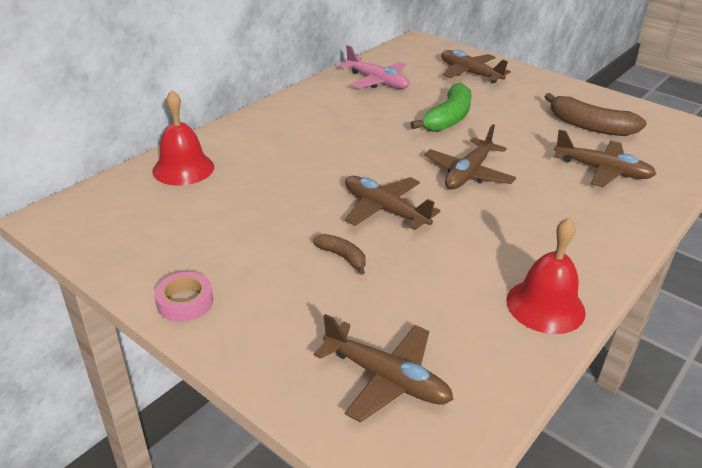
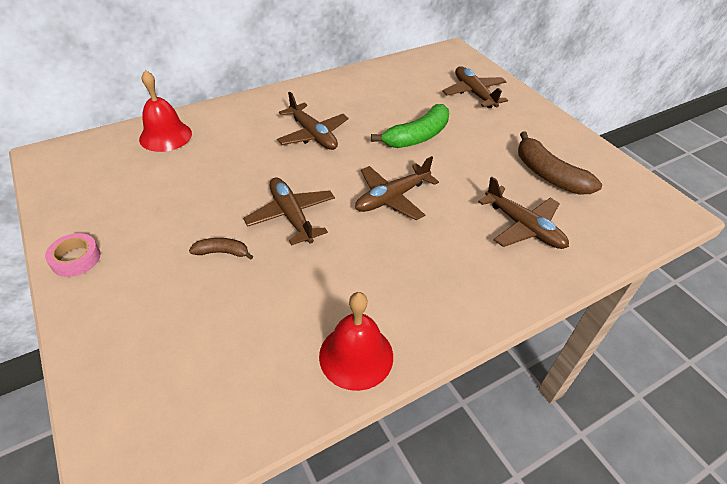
camera: 20 degrees right, 10 degrees up
(342, 257) = (222, 252): brown banana -> brown banana turned 60 degrees counterclockwise
(377, 81) = (383, 85): pink plane -> none
(387, 378) = (167, 382): brown plane -> brown plane (313, 135)

